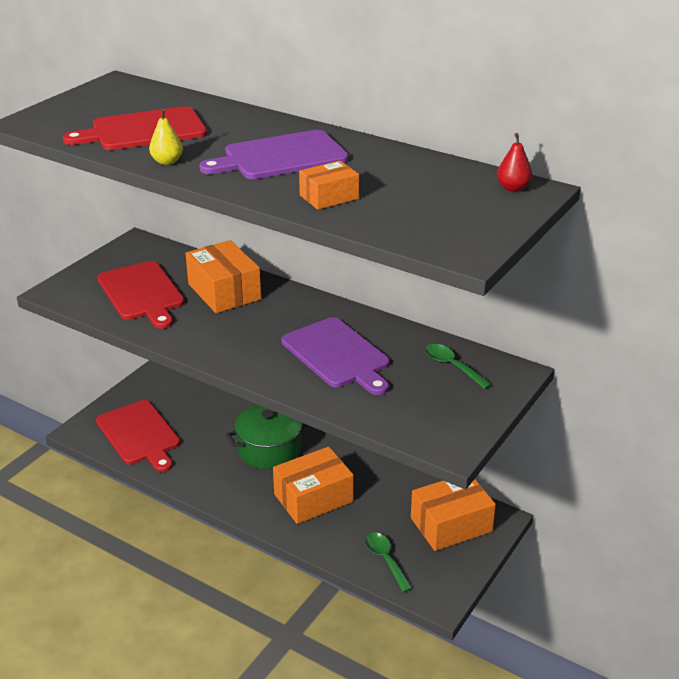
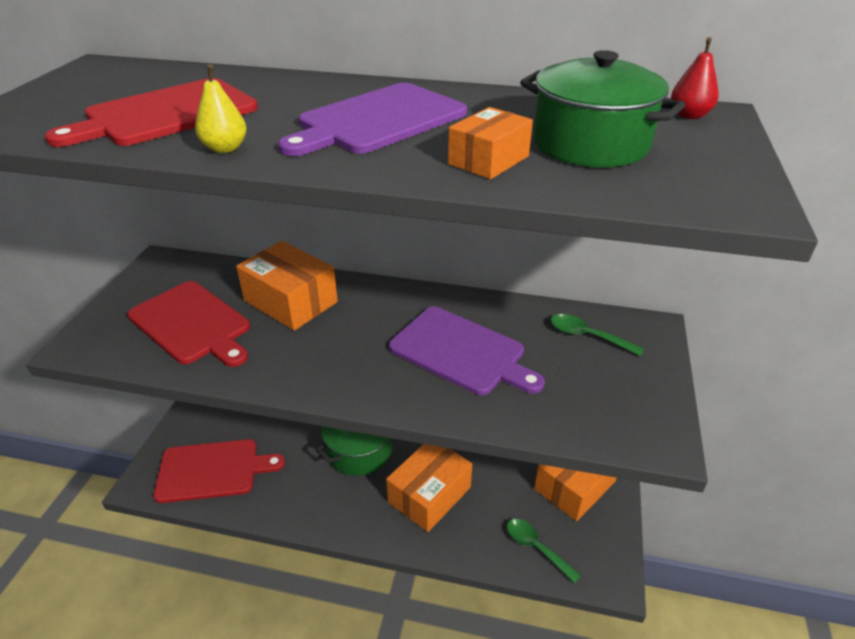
camera: 20 degrees left, 5 degrees up
(139, 435) = (212, 470): red cutting board -> red cutting board turned 45 degrees counterclockwise
(411, 197) = (590, 144): none -> green pot

